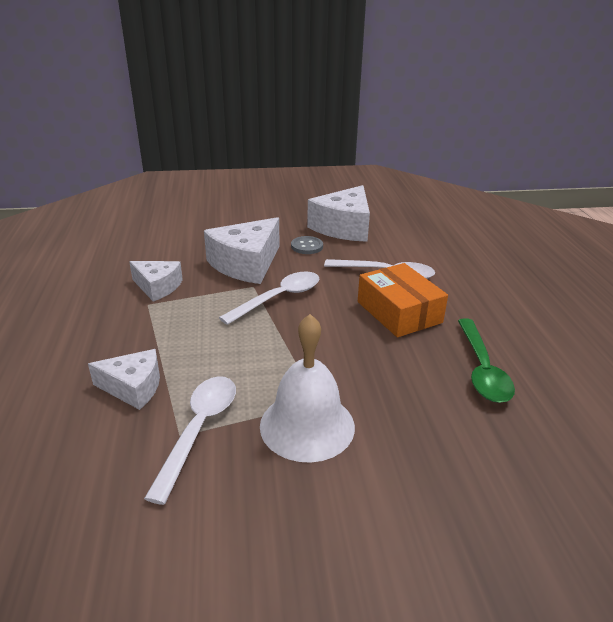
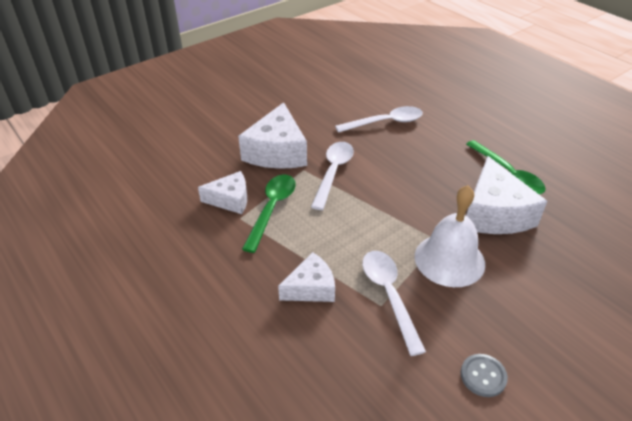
camera: 30 degrees left, 10 degrees up
(184, 307) = (272, 209): none -> green spoon
(307, 246) = (305, 118): grey button -> grey button (483, 376)
(344, 227) = (315, 90): white cheese -> white cheese (494, 213)
(399, 312) = (423, 152): orange box -> none

